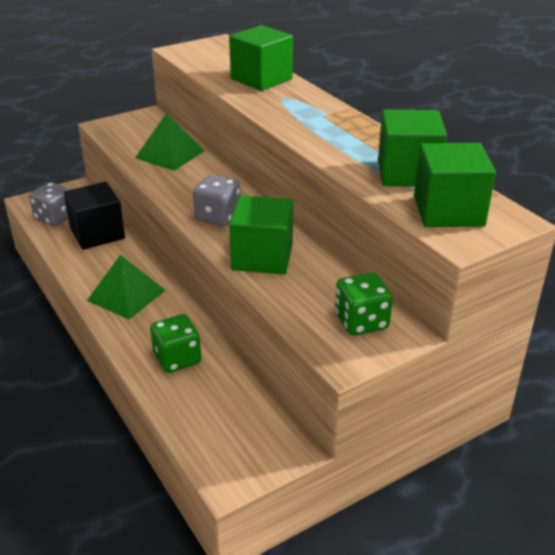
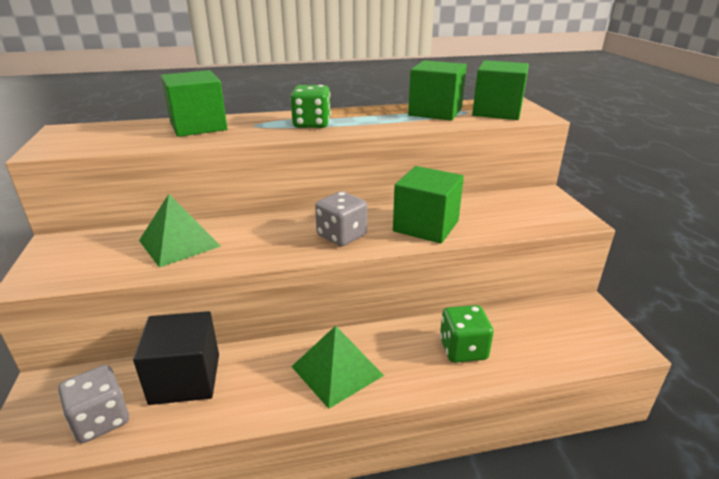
camera: 70 degrees left, 5 degrees down
(361, 322) = (531, 204): green dice -> green dice (312, 124)

